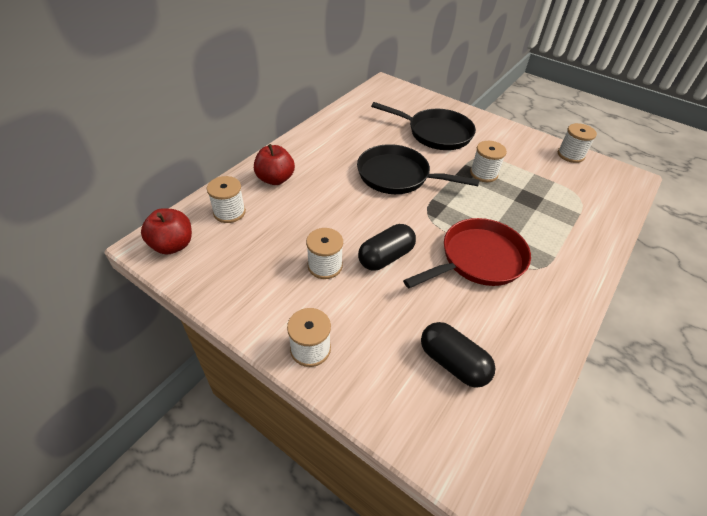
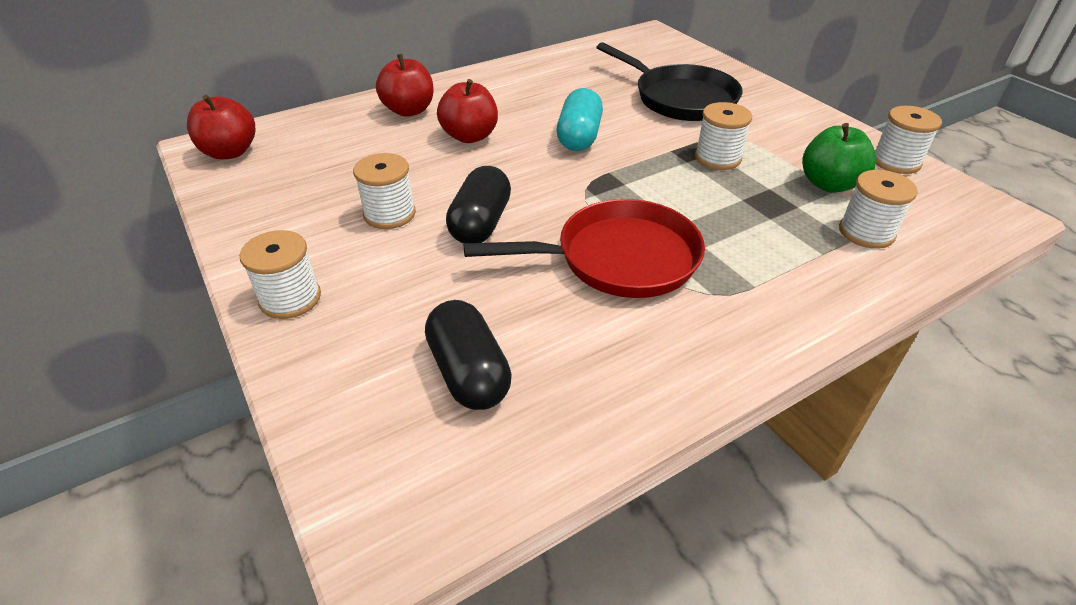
camera: 25 degrees right, 5 degrees down
(229, 212) = (323, 133): white spool -> white spool (866, 232)
(331, 191) = (470, 136): none -> red apple
(386, 257) = (480, 223): black capsule -> black capsule turned 60 degrees counterclockwise
(398, 176) = (579, 137): black pan -> turquoise capsule
(549, 178) = (829, 184): none -> green apple

